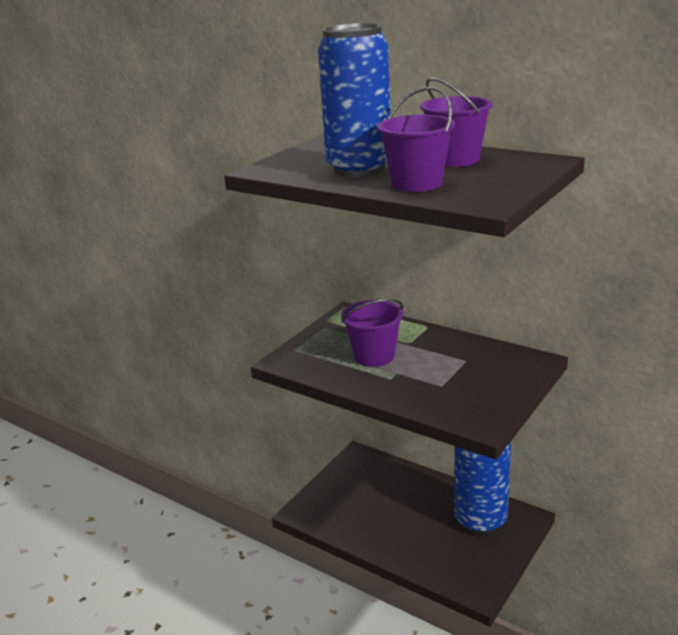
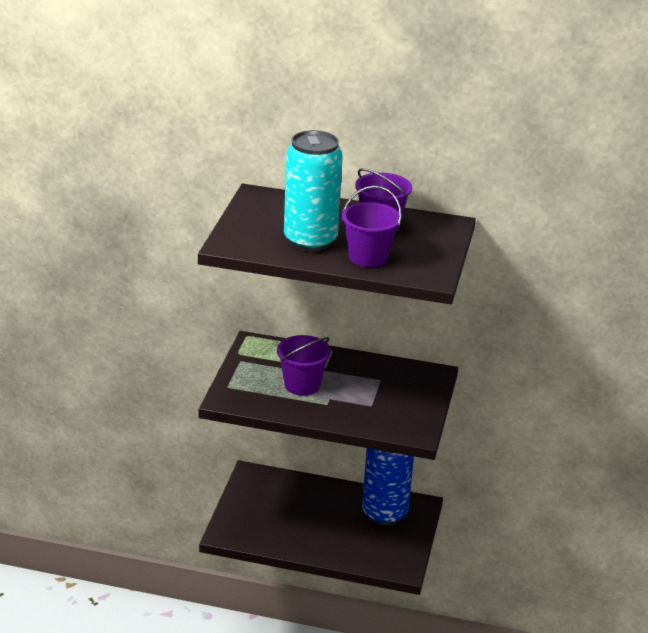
camera: 25 degrees left, 5 degrees up
(359, 169) = (310, 241): blue can -> turquoise can

